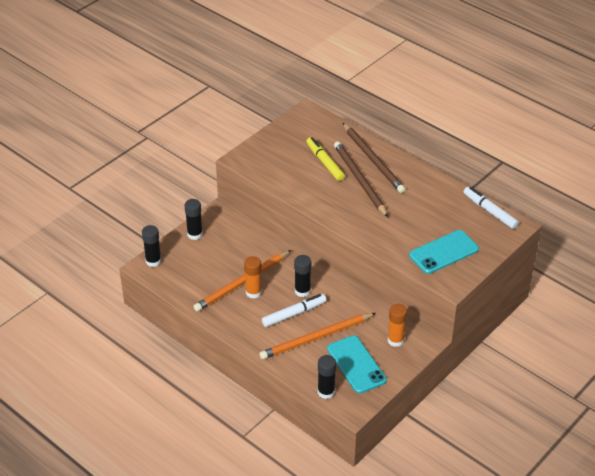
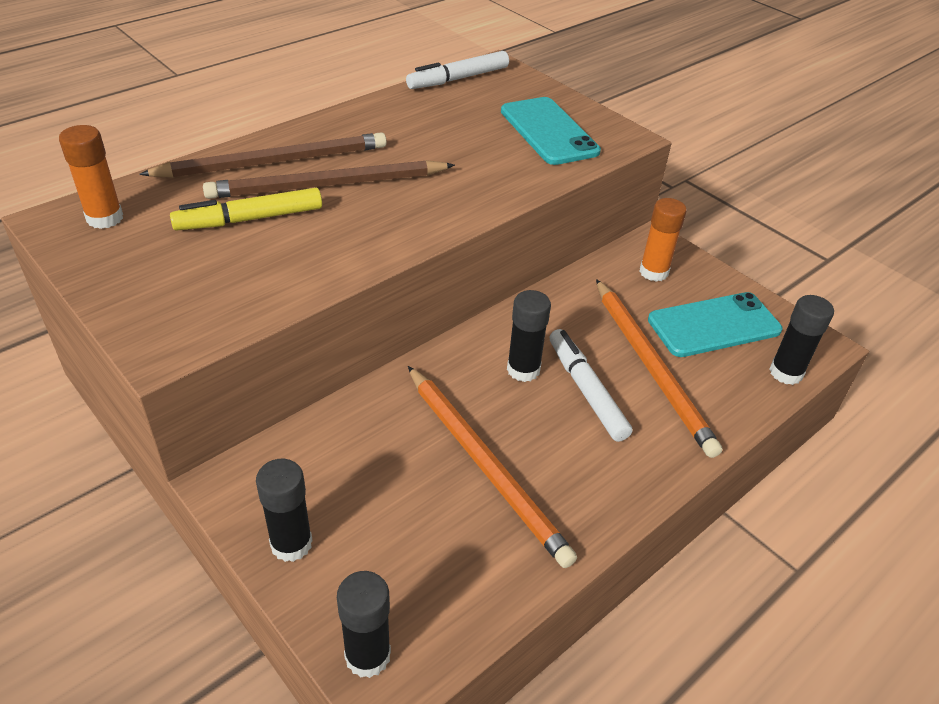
camera: 85 degrees left, 0 degrees up
(253, 292) = (517, 448): orange glue stick -> orange glue stick (105, 218)

